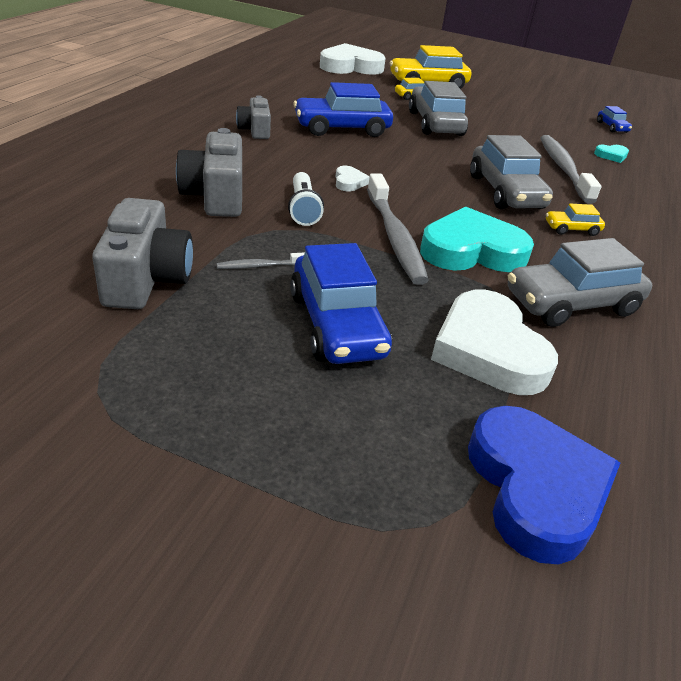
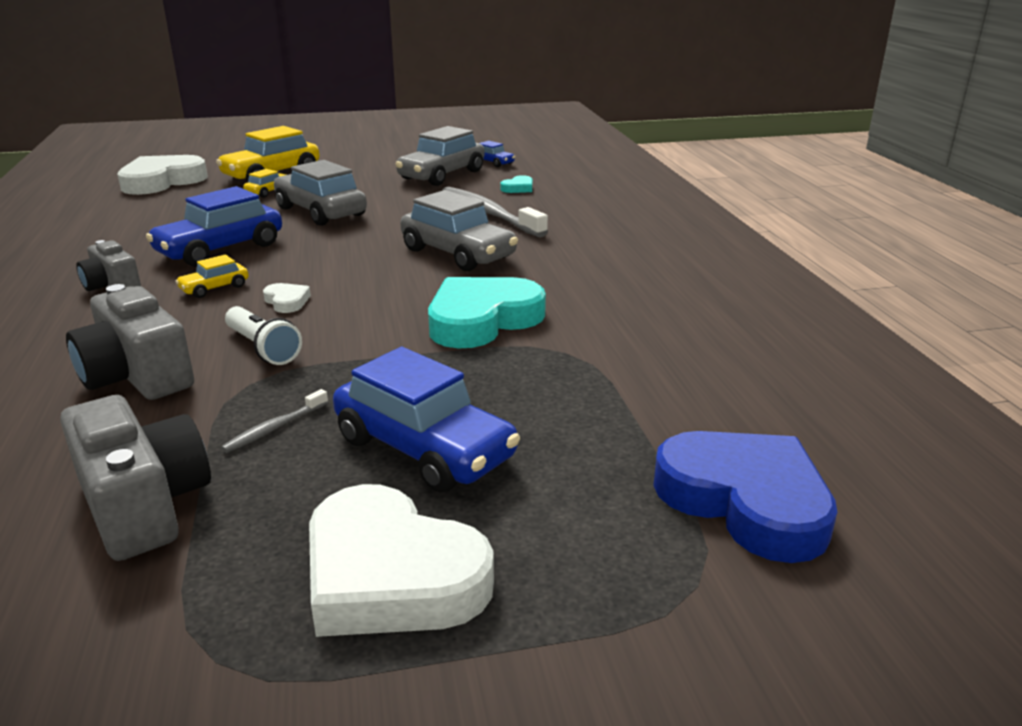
camera: 30 degrees left, 10 degrees down
(395, 237) = (394, 337): grey toothbrush -> none
(488, 350) = (589, 403): white heart -> white heart (391, 575)
(571, 229) = (550, 265): yellow car -> yellow car (214, 288)
(571, 304) = (615, 330): grey car -> grey car (442, 175)

